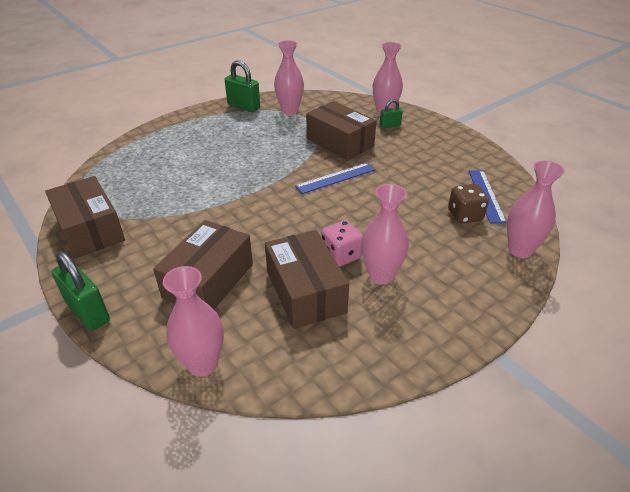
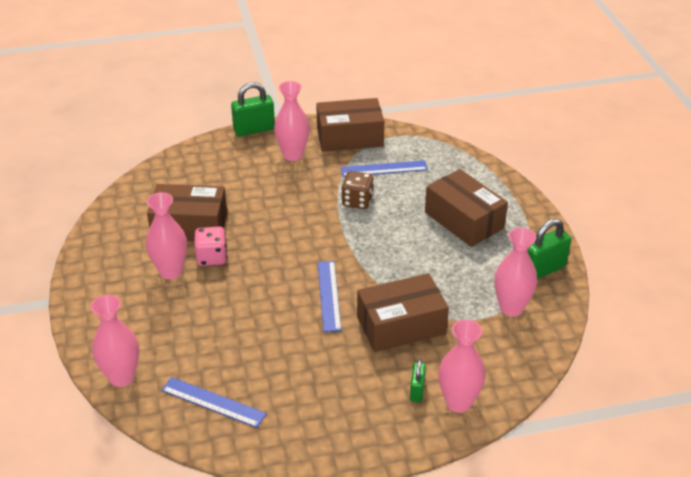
camera: 115 degrees right, 0 degrees up
(145, 194) = (384, 169): none -> blue ruler
(202, 364) = (168, 167): pink vase -> pink vase (293, 155)
(209, 281) = (241, 183): brown box -> brown box (464, 220)
(465, 215) = (197, 365): brown dice -> brown dice (357, 201)

